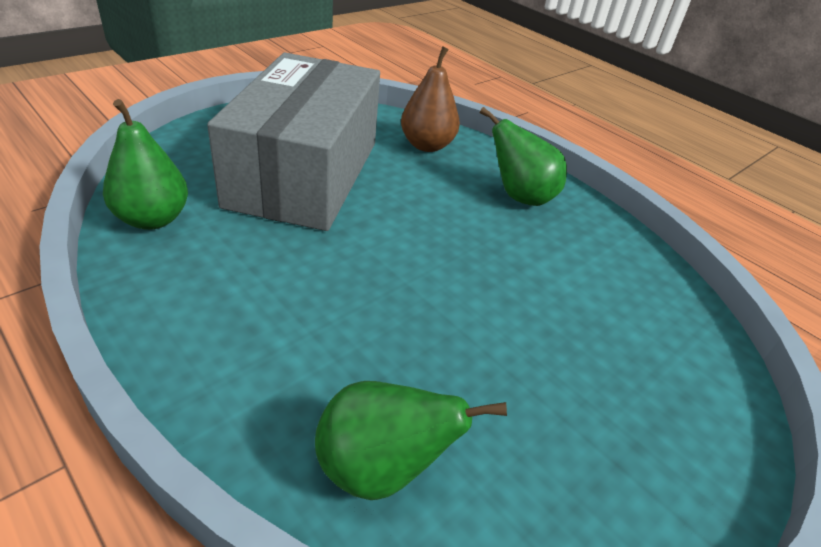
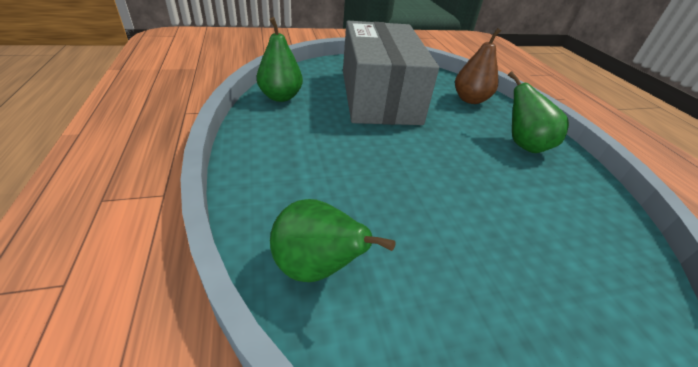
camera: 30 degrees right, 0 degrees up
(304, 173) = (379, 96): grey box -> grey box turned 45 degrees counterclockwise

